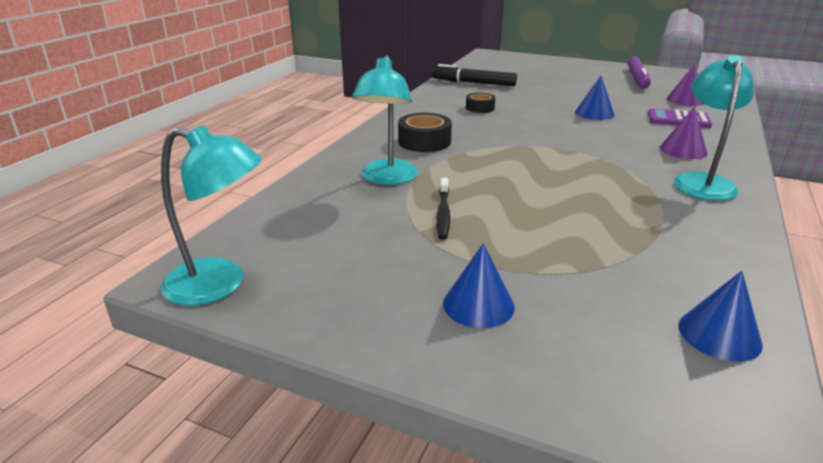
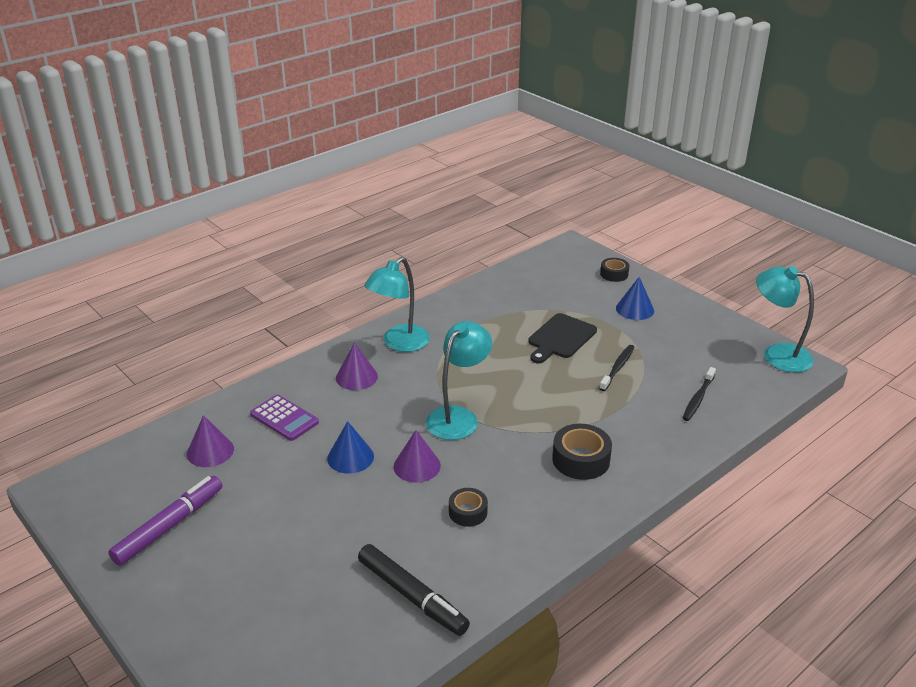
camera: 155 degrees left, 5 degrees up
(332, 204) = (698, 398): none -> black toothbrush
(387, 178) = (643, 415): turquoise lamp -> turquoise lamp (458, 417)
(543, 118) = (417, 466): none -> purple cone
(543, 230) = (560, 338): none -> black cutting board
(578, 381) = (614, 274): none -> black tape
(719, 334) = (534, 272): blue cone -> none

